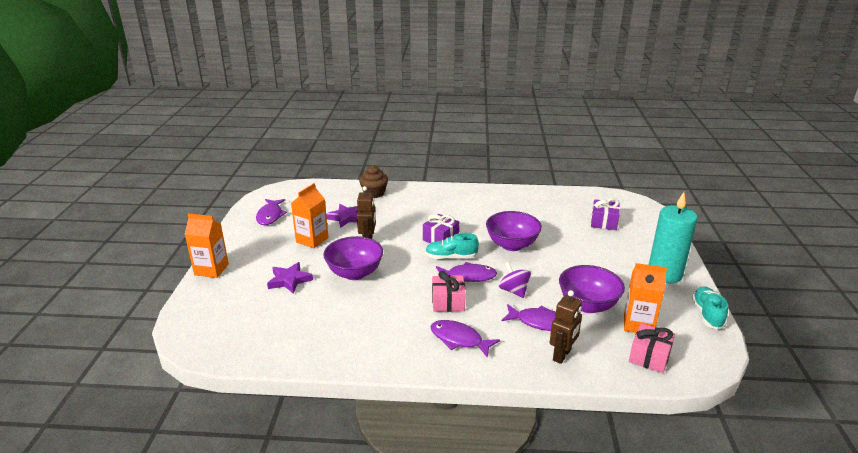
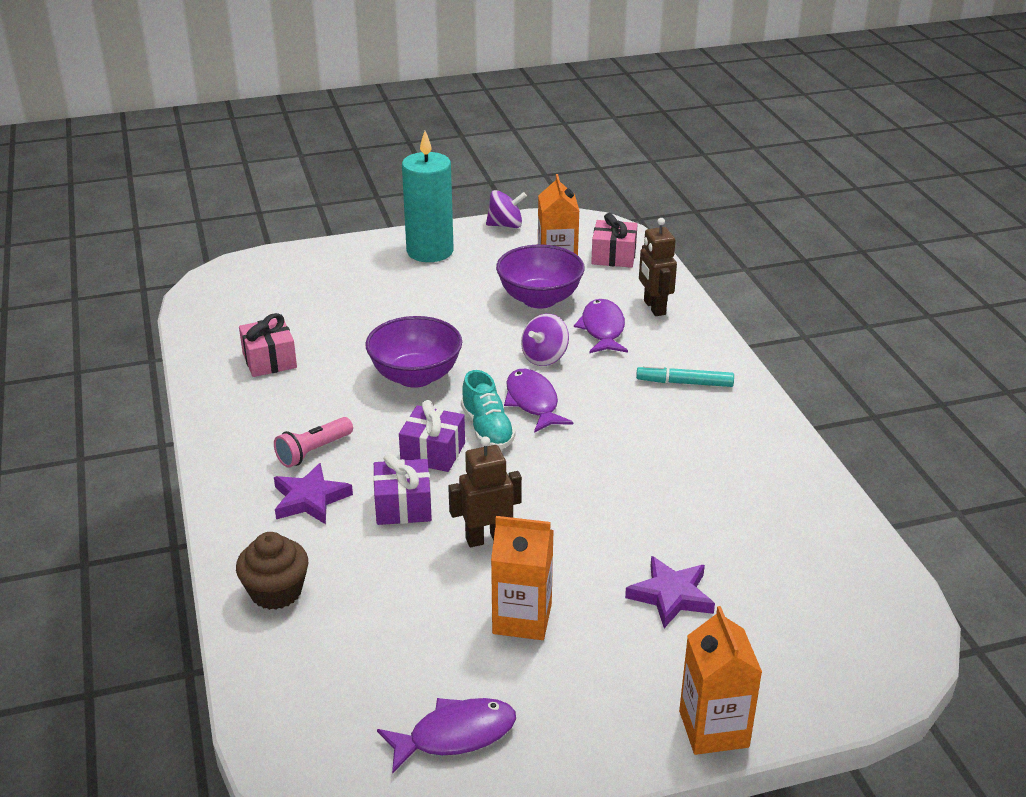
camera: 110 degrees left, 5 degrees up
(346, 218) = (408, 600): purple star -> purple star (310, 499)
(355, 273) = (598, 522): purple bowl -> none
(448, 302) = (610, 408): pink gift -> pink gift (269, 360)
(459, 339) = (684, 383): purple fish -> turquoise marker
(460, 210) = (313, 451): none -> pink flashlight
(562, 355) = (654, 307): brown robot -> brown robot turned 120 degrees counterclockwise
(603, 222) = (300, 302): purple gift -> purple gift (403, 506)
(707, 314) = (505, 225): turquoise shoe -> purple spinning top

